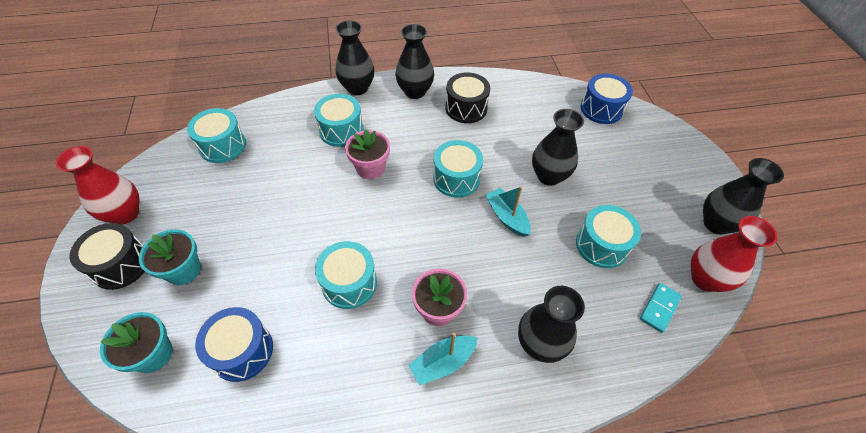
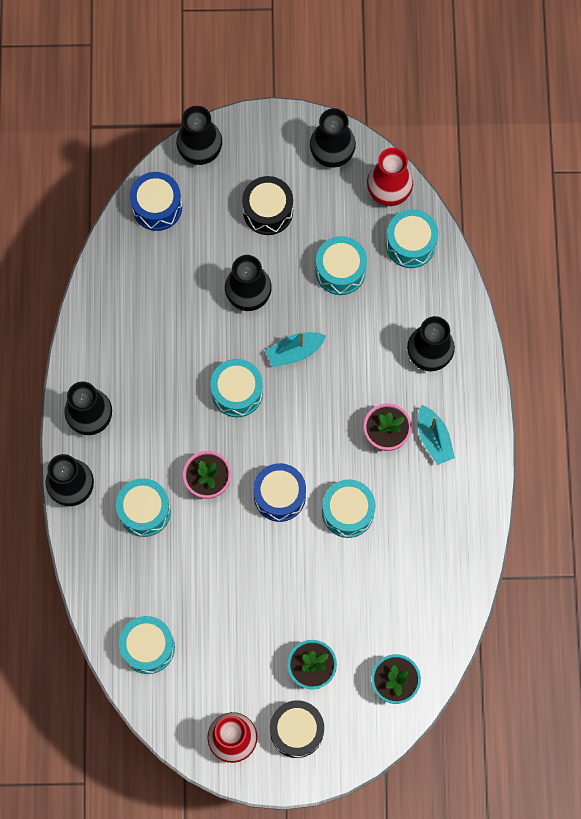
camera: 80 degrees left, 20 degrees up
(242, 351) = (401, 606): blue drum -> blue drum (279, 496)
(466, 108) = (130, 362): black drum -> black drum (268, 211)
(659, 308) = (410, 244): turquoise domino -> turquoise drum
(663, 129) = (200, 151): none -> black vase

